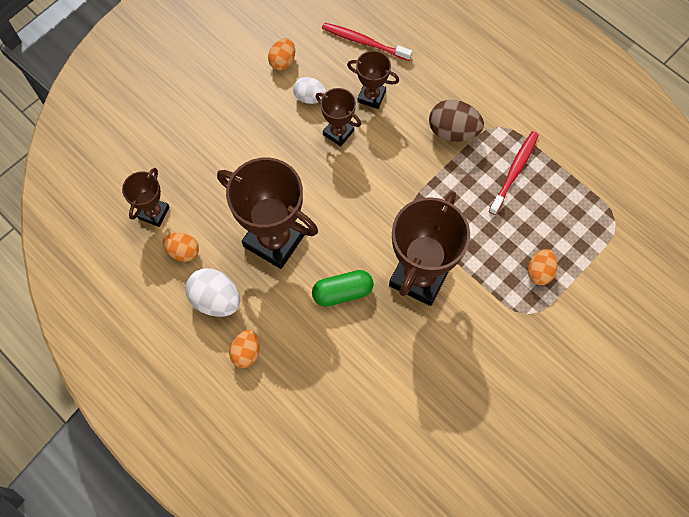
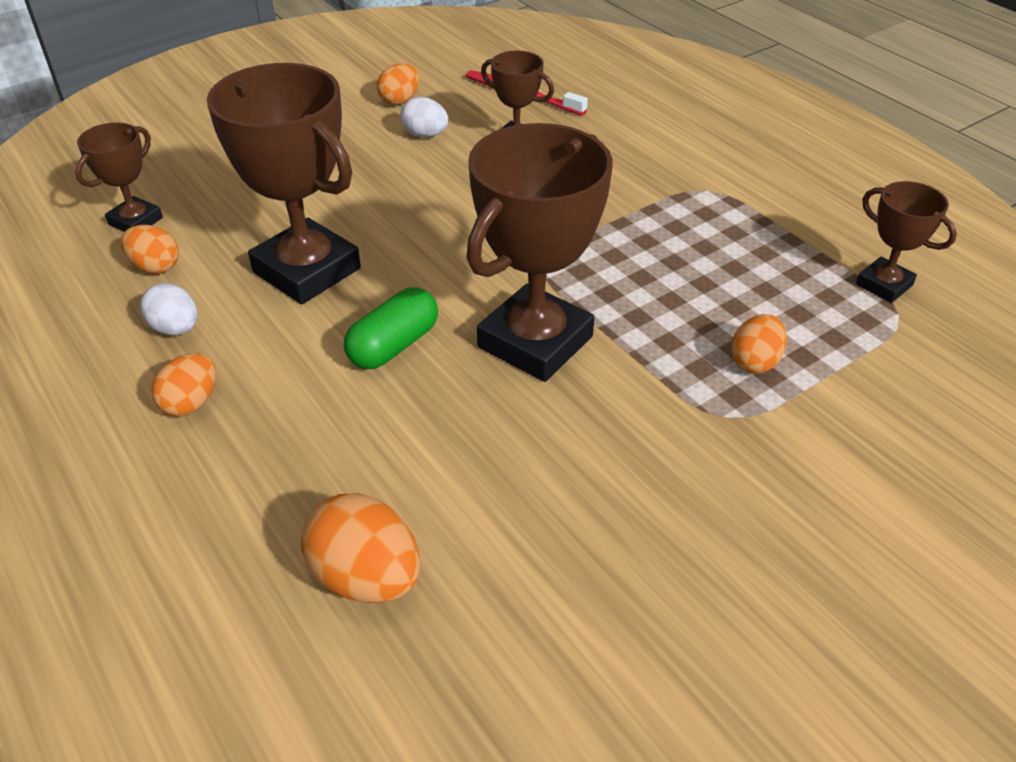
camera: 10 degrees right, 25 degrees down
(216, 299) = (175, 329): white egg -> white egg, size x0.64
(338, 132) = (454, 171): brown trophy -> brown trophy (884, 285)
(342, 292) = (393, 345): green capsule -> green capsule turned 45 degrees counterclockwise
(371, 444) = (366, 577): none -> orange egg
(453, 131) = (632, 187): brown egg -> none
(514, 171) = (725, 238): red toothbrush -> none

